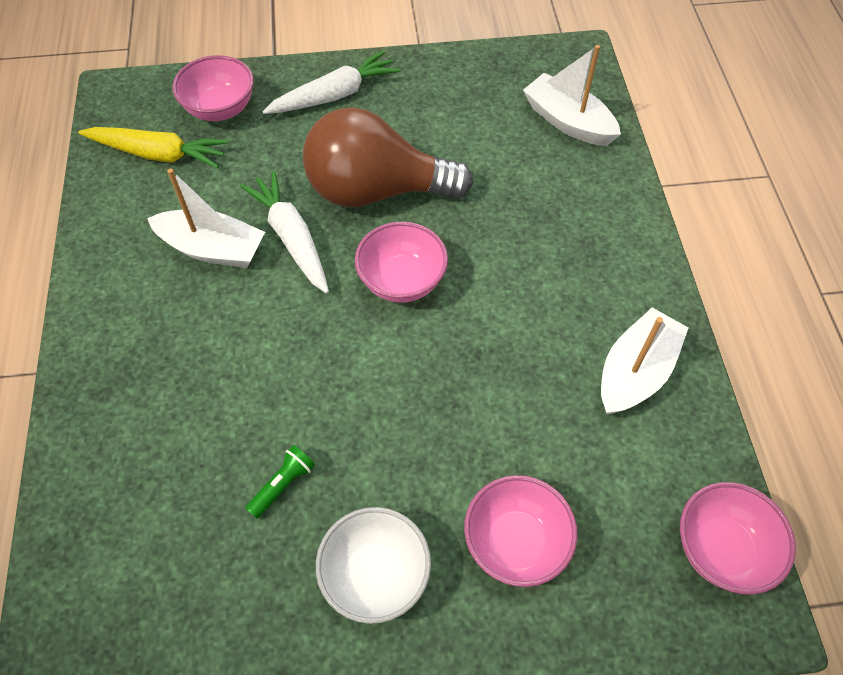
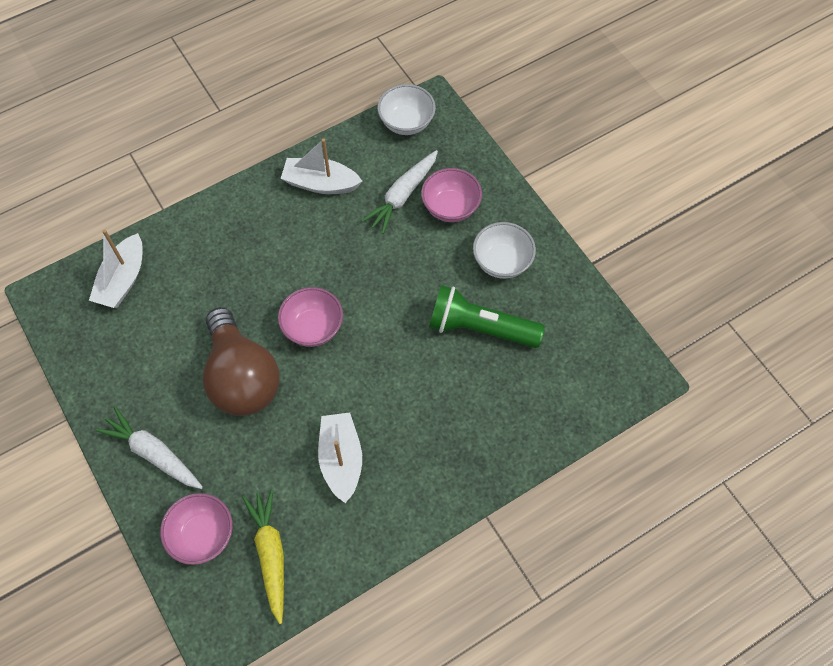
camera: 115 degrees left, 5 degrees up
(283, 484) = (480, 328): green flashlight -> green flashlight, size x2.34
(291, 238) = (308, 412): white carrot -> white carrot (402, 196)
(721, 549) = (406, 123): pink bowl -> white bowl

